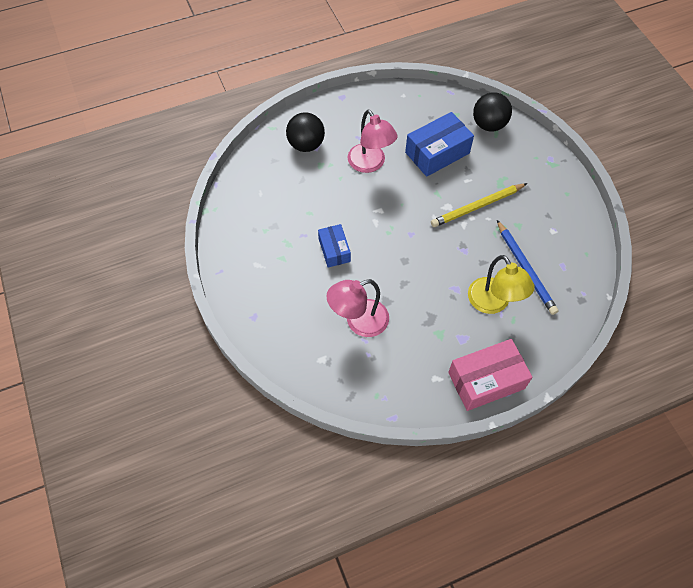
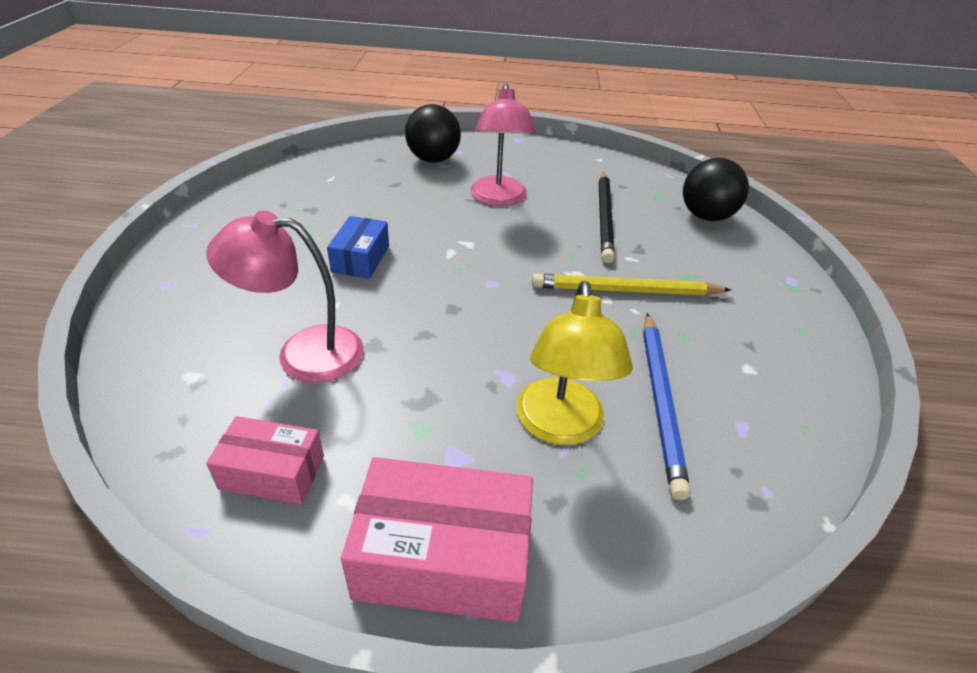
camera: 25 degrees right, 20 degrees down
(398, 382) = (272, 472): none -> pink box
(437, 153) = (605, 218): blue box -> black pencil

